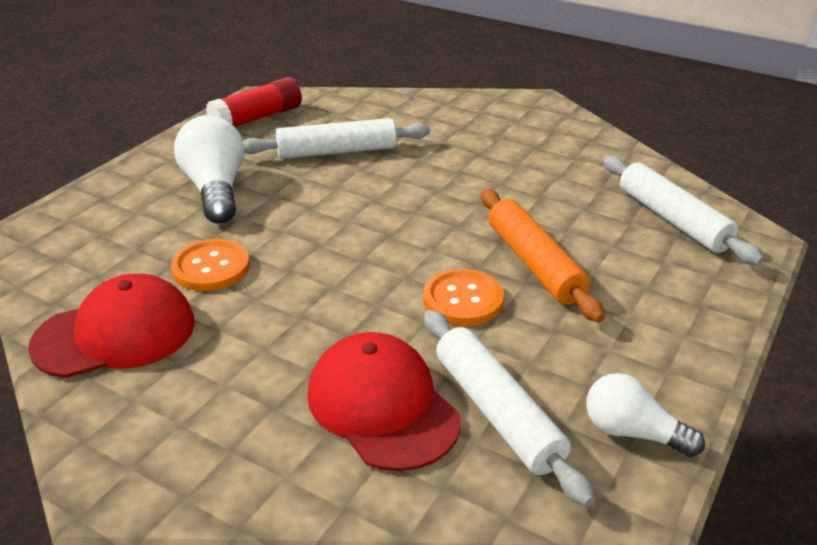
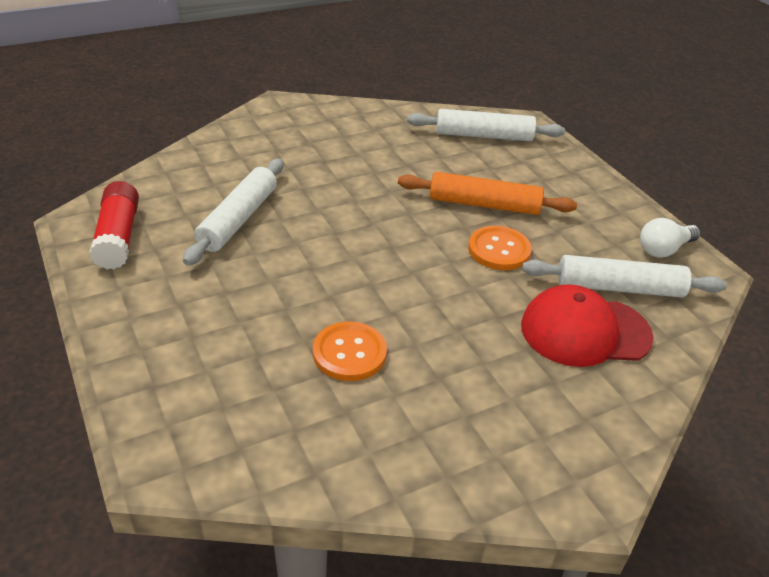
camera: 60 degrees left, 5 degrees up
(115, 334) = (399, 442): red cap -> none
(216, 190) = (223, 307): white light bulb -> none

